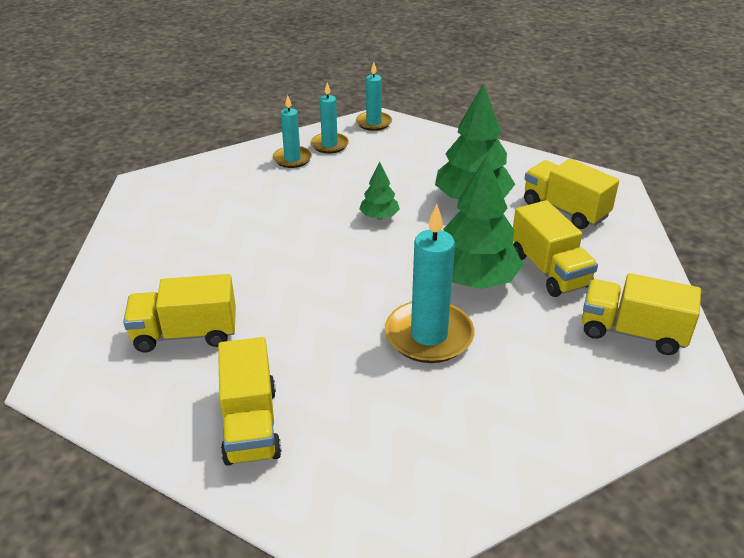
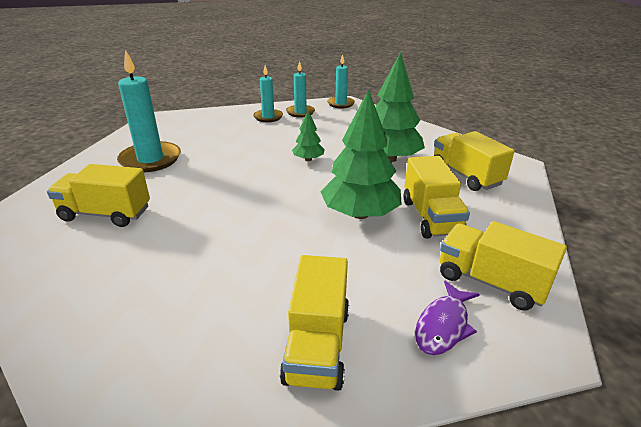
camera: 15 degrees right, 5 degrees down
(250, 424) = (98, 292): yellow truck -> yellow truck (317, 345)
(429, 335) = (296, 250): turquoise candle -> turquoise candle (150, 159)
(605, 384) = (443, 325): none -> purple fish

